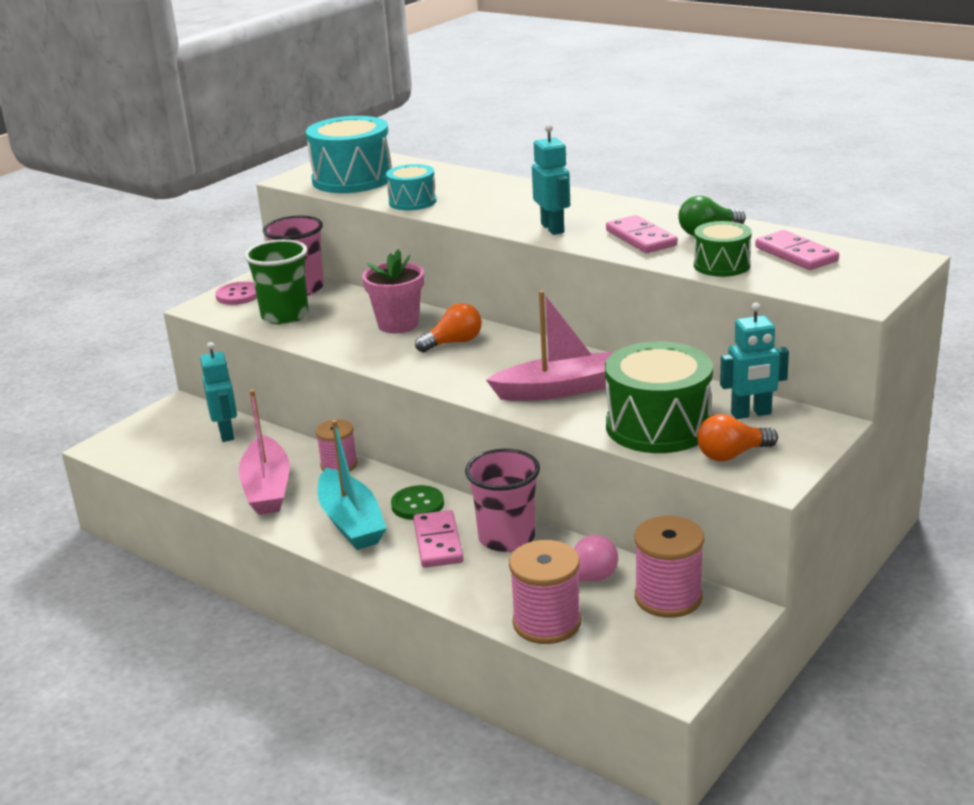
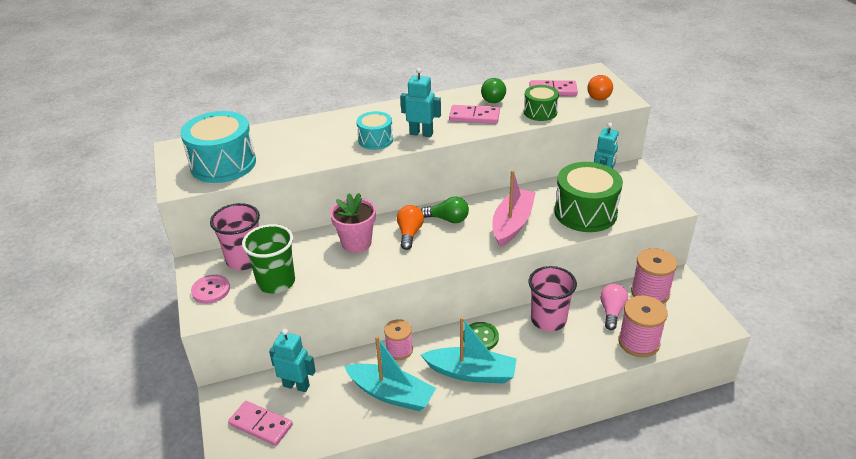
camera: 55 degrees left, 10 degrees up
(267, 488) = (391, 394): pink boat -> turquoise boat
(412, 202) = (303, 158): turquoise drum -> turquoise drum (375, 140)
(438, 542) = (528, 347): pink domino -> pink domino (261, 425)
(511, 352) = (448, 219): none -> green light bulb
(732, 455) = (635, 206): orange light bulb -> orange light bulb (599, 95)

